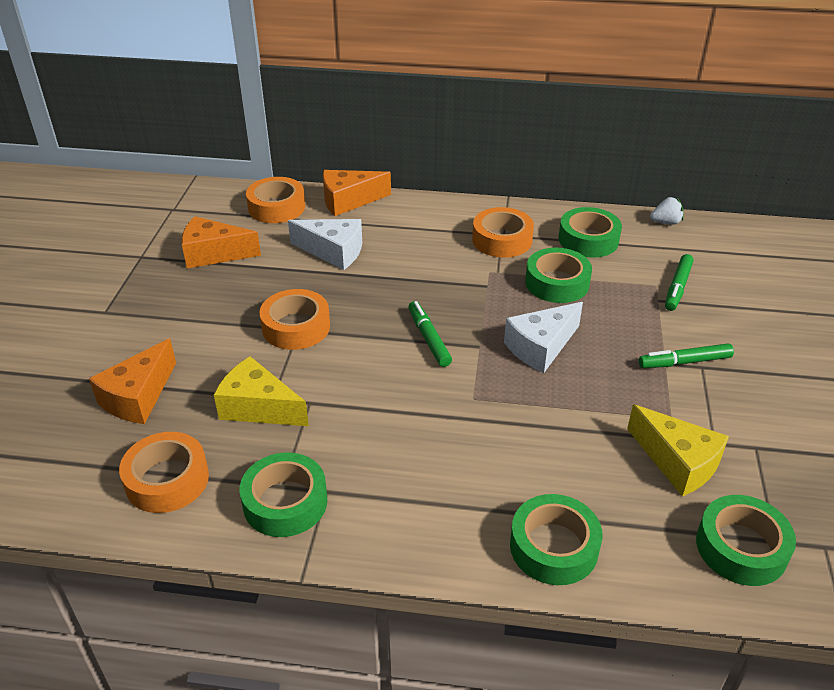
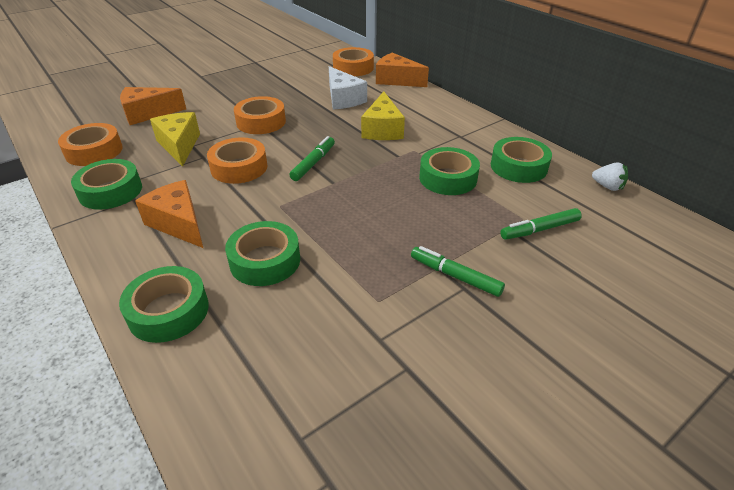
camera: 45 degrees right, 0 degrees up
(213, 254) = (286, 74): orange cheese -> orange cheese (178, 223)
(502, 240) = (454, 138): orange tape -> orange tape (239, 167)
(541, 347) = (369, 205): white cheese -> none
(677, 462) = (330, 330): yellow cheese -> yellow cheese (382, 129)
(741, 547) = (267, 419): green tape -> green tape (265, 261)

